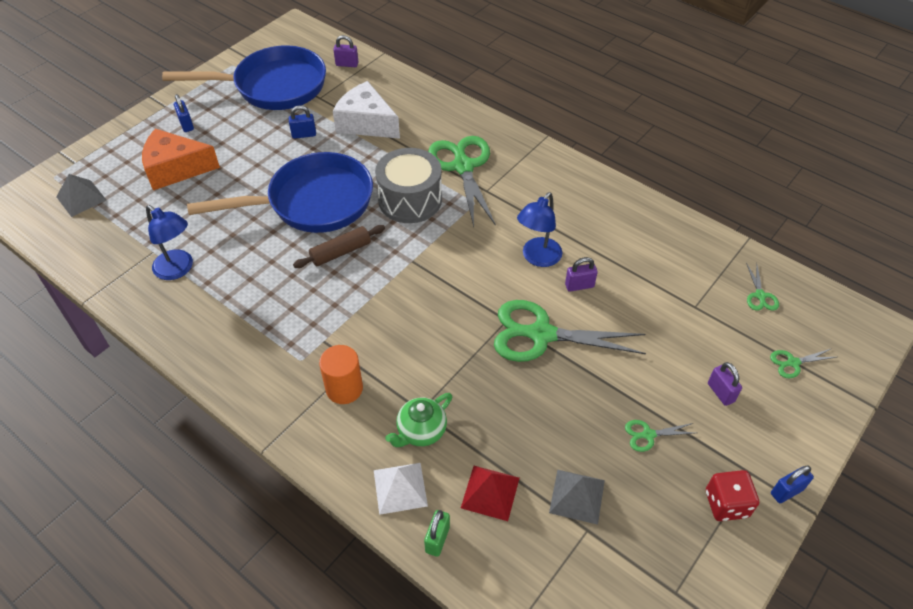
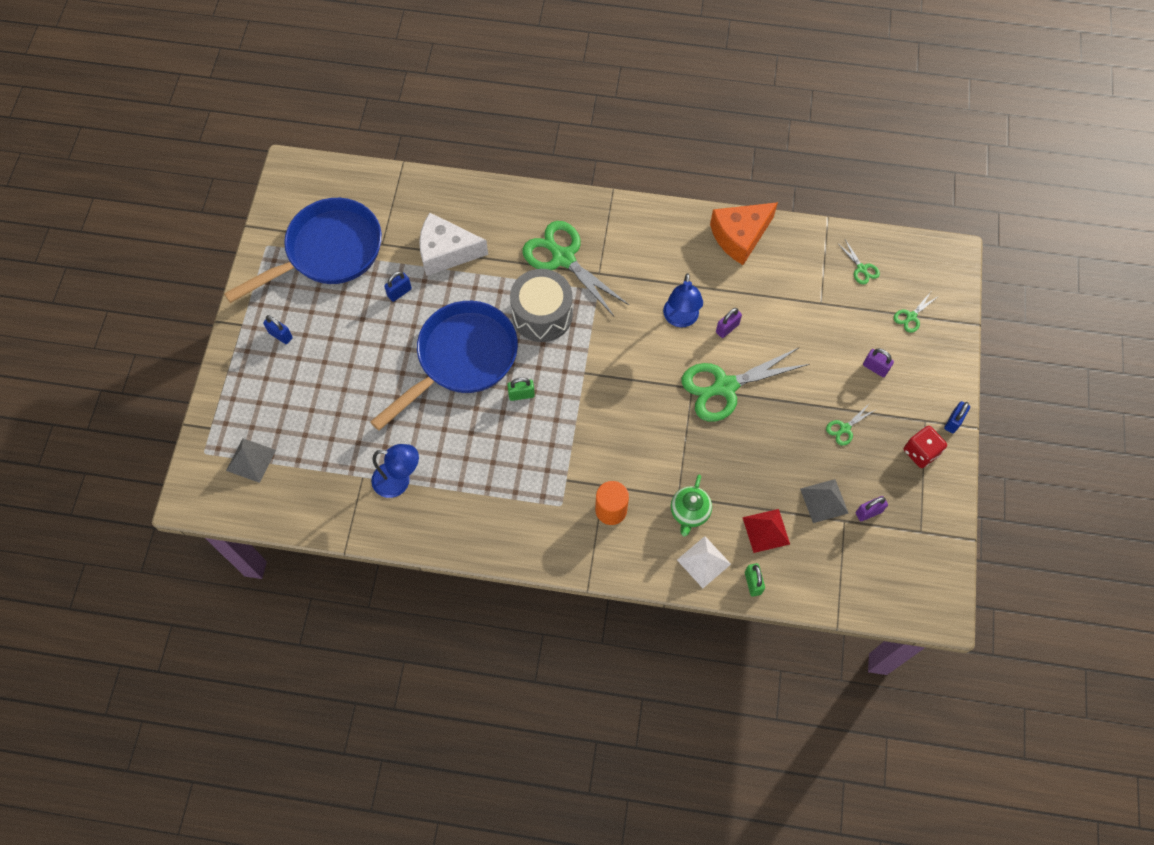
camera: 30 degrees left, 15 degrees up
(176, 169) = (311, 387): orange cheese -> orange cheese (740, 236)
(341, 252) = (521, 395): brown rolling pin -> green padlock
(347, 64) = (378, 192): purple padlock -> purple padlock (868, 512)

